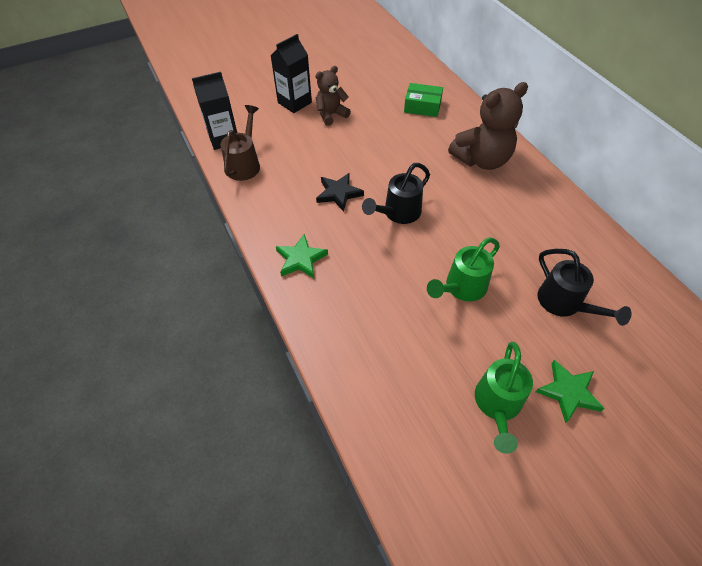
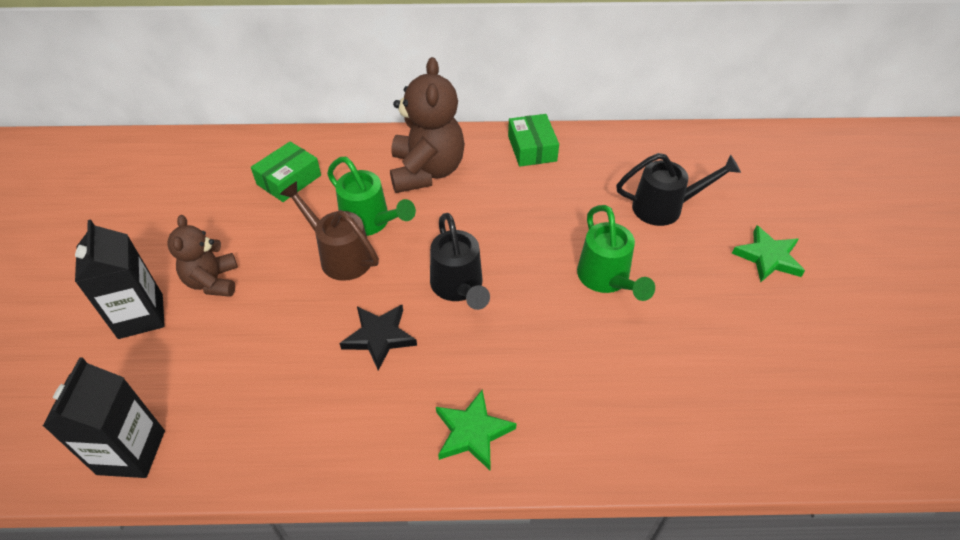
camera: 65 degrees left, 5 degrees down
(245, 164) = (222, 440): brown watering can -> brown watering can (340, 256)
(497, 405) = (767, 320): green watering can -> green watering can (370, 222)
(555, 203) = (532, 148): none -> green box

